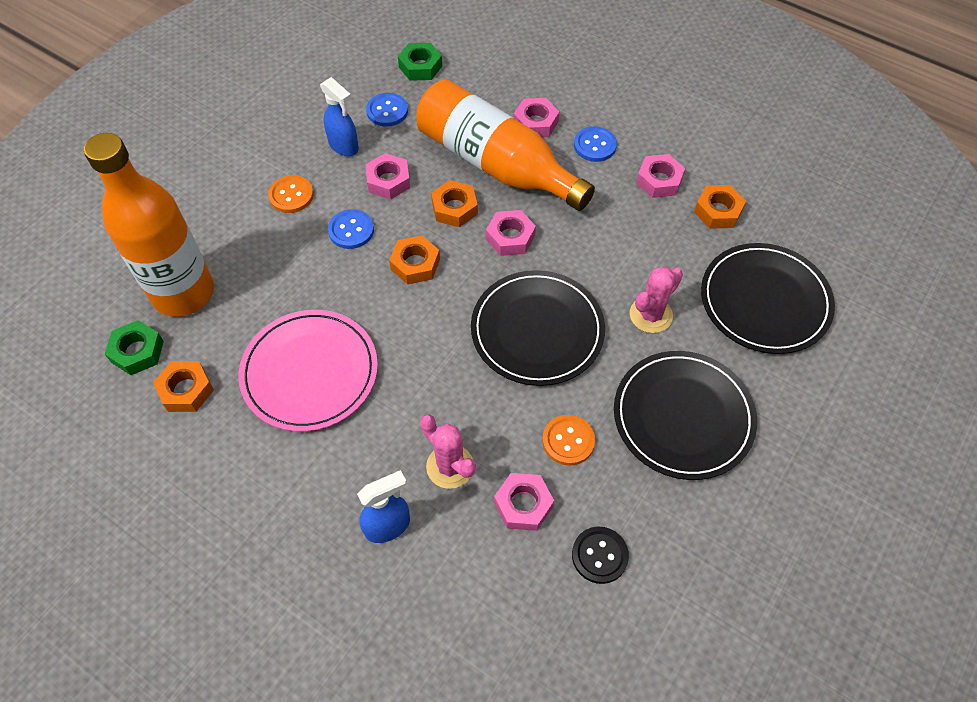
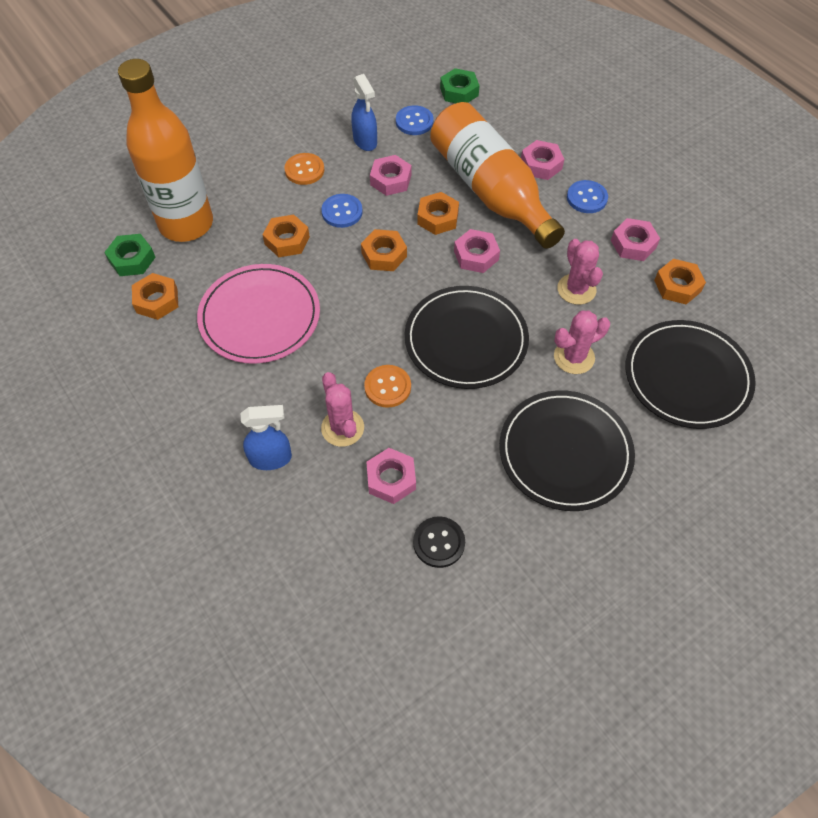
camera: 20 degrees right, 0 degrees up
(304, 279) = (287, 240): none -> orange nut
(568, 441) = (453, 439): orange button -> orange button (387, 387)
(624, 243) = (576, 289): none -> pink cactus

